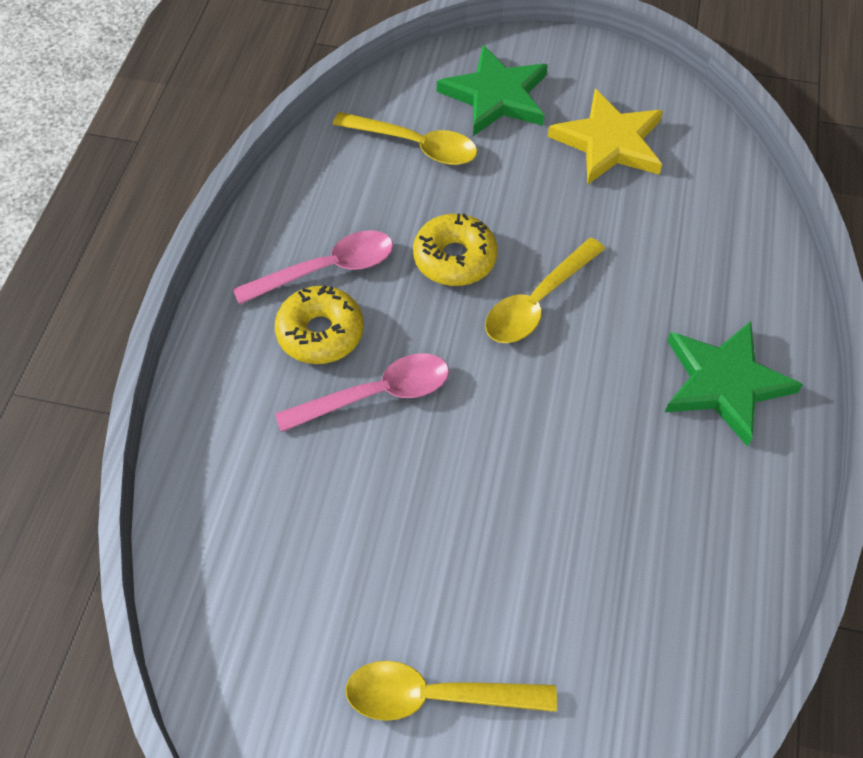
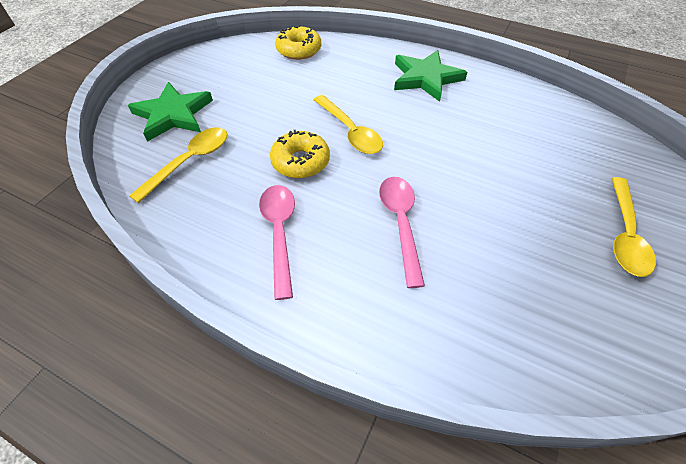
camera: 75 degrees left, 5 degrees down
(320, 333) = (337, 247): yellow donut -> yellow donut (299, 50)
(609, 142) = (244, 78): yellow star -> none

